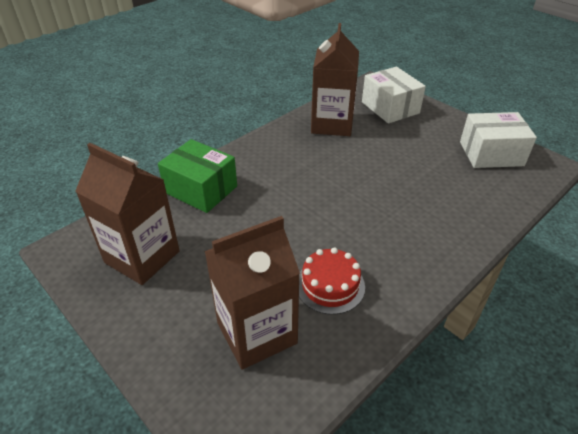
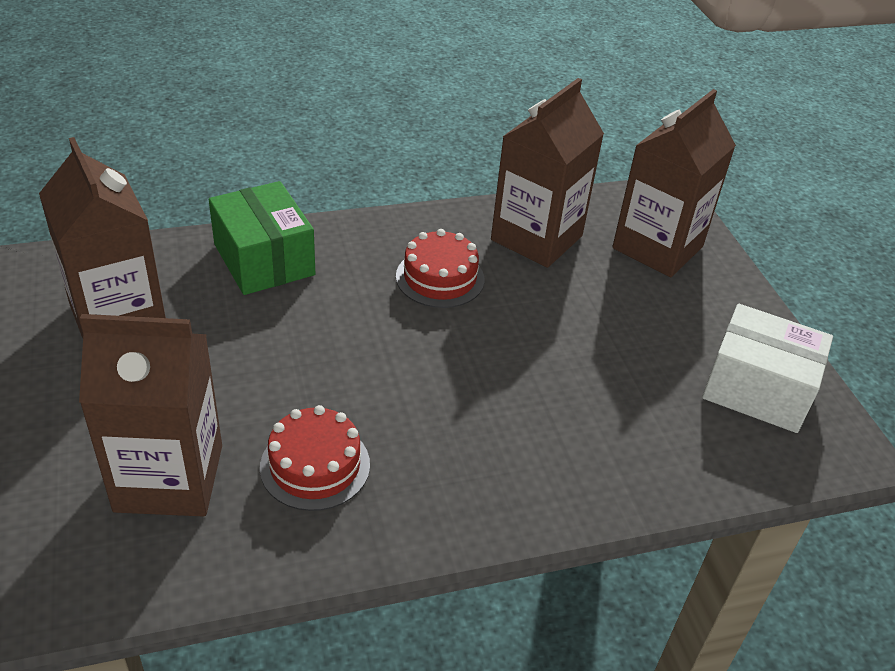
camera: 25 degrees right, 0 degrees up
(303, 161) = (440, 278): none -> red cake
(390, 108) = (657, 247): white box -> brown carton

